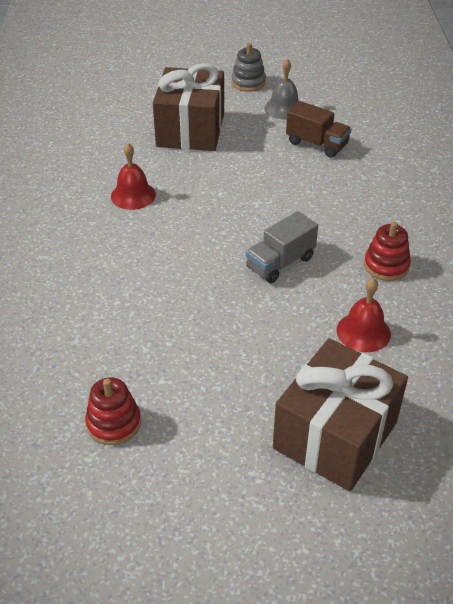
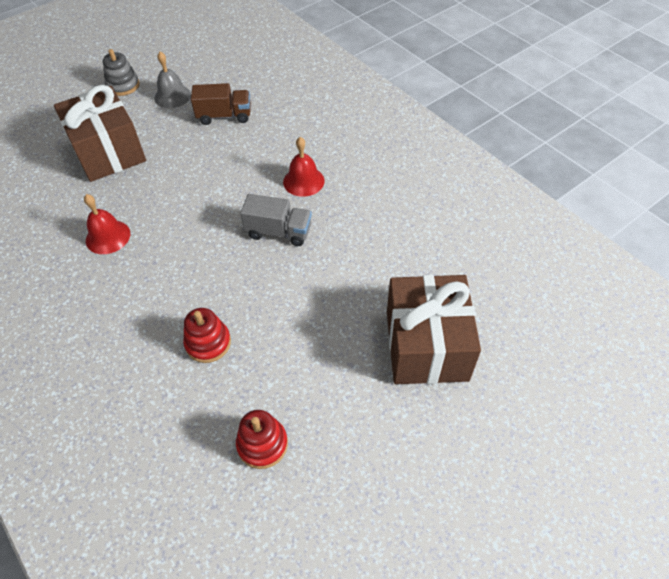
camera: 35 degrees left, 10 degrees up
(280, 263) = (279, 232): grey truck -> grey truck turned 90 degrees counterclockwise
(363, 332) = (381, 254): red bell -> red bell (303, 181)
(386, 265) = (355, 192): red stacking toy -> red stacking toy (208, 343)

